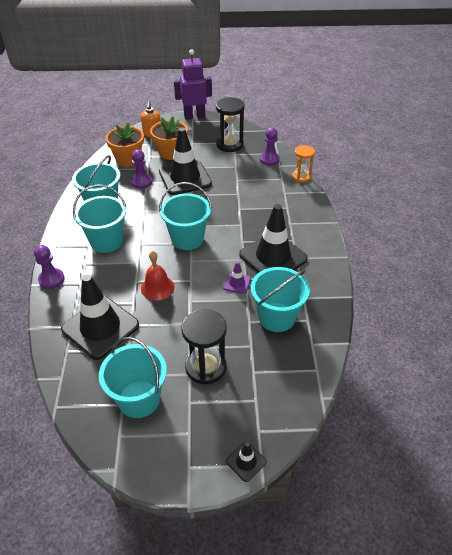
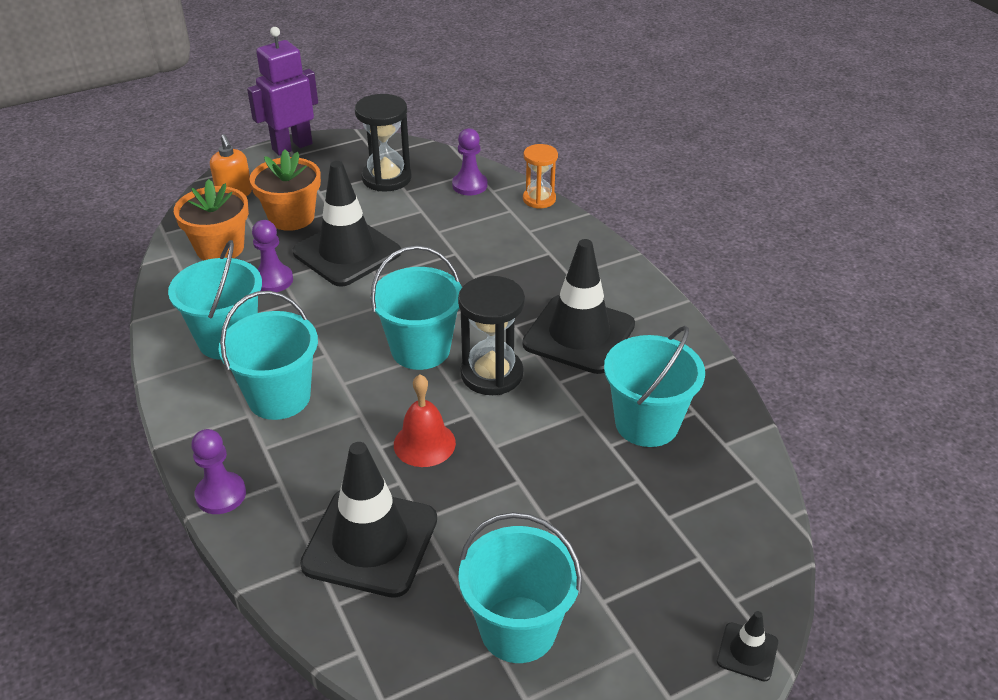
camera: 25 degrees left, 5 degrees down
(206, 367) = (590, 538): black hourglass -> black hourglass (492, 374)
(237, 283) = (550, 393): purple traffic cone -> none

